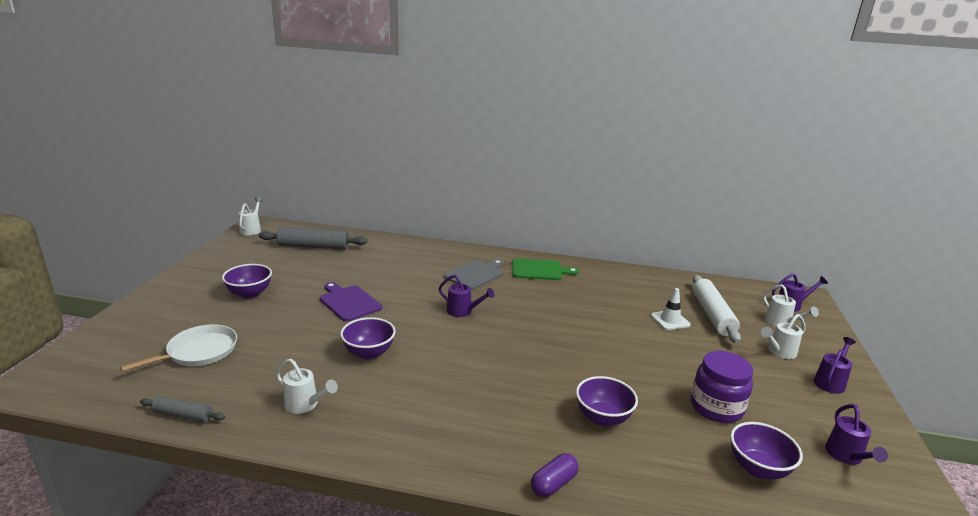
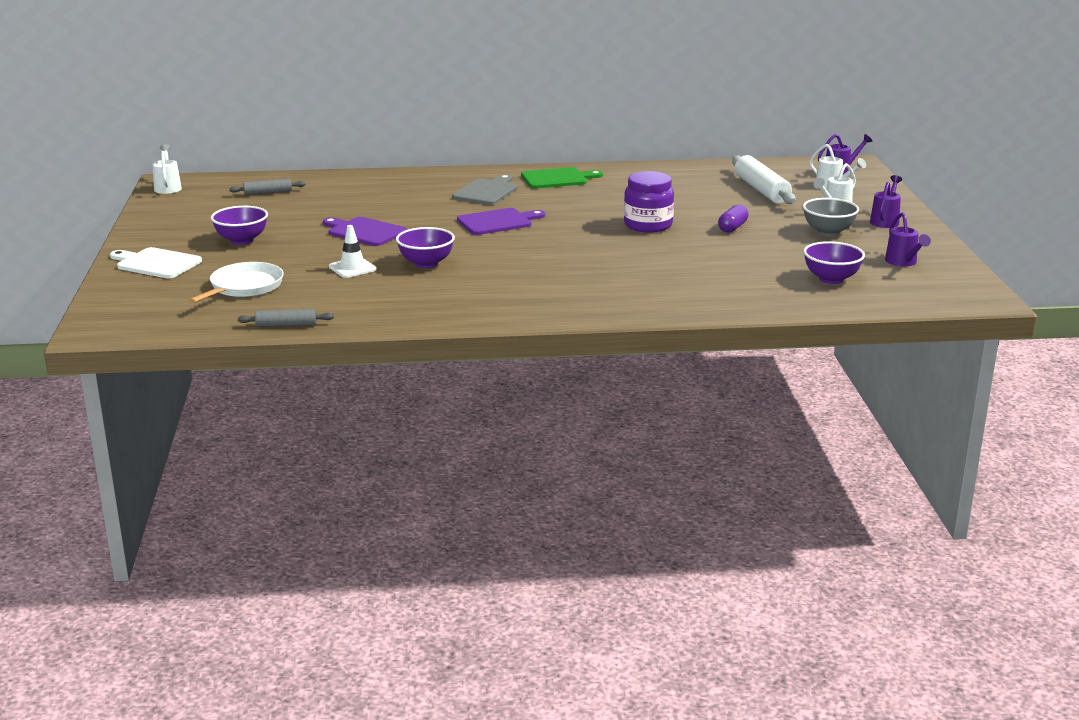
camera: 15 degrees left, 0 degrees up
(164, 307) = (156, 263): none -> white cutting board
(305, 405) = (398, 303): white watering can -> none
(313, 246) = (268, 193): grey rolling pin -> grey rolling pin, size x0.54
(463, 311) = (497, 222): purple watering can -> purple cutting board
(553, 484) = (663, 311): purple capsule -> purple capsule (732, 228)
(602, 418) = (686, 271): purple bowl -> none
(670, 320) = (720, 199): white traffic cone -> white traffic cone (352, 268)
(716, 407) = (785, 251): purple jar -> purple jar (648, 225)
(767, 387) = (828, 232): none -> grey bowl

